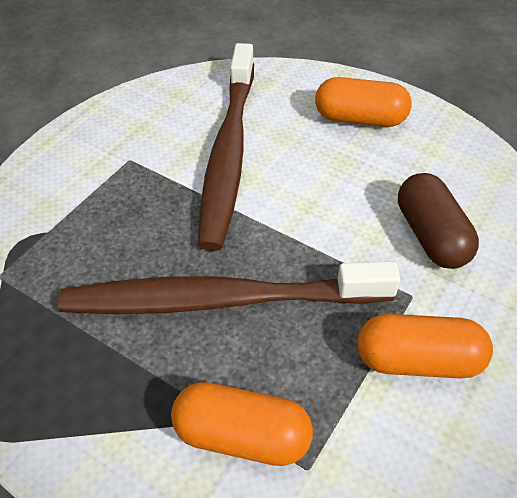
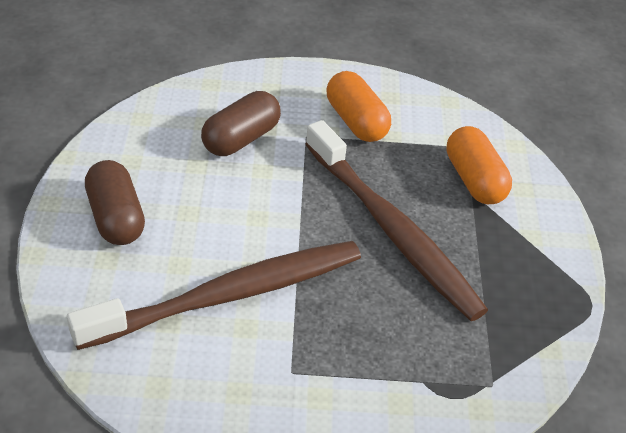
camera: 125 degrees left, 5 degrees down
(360, 119) = (116, 218): orange capsule -> brown capsule

